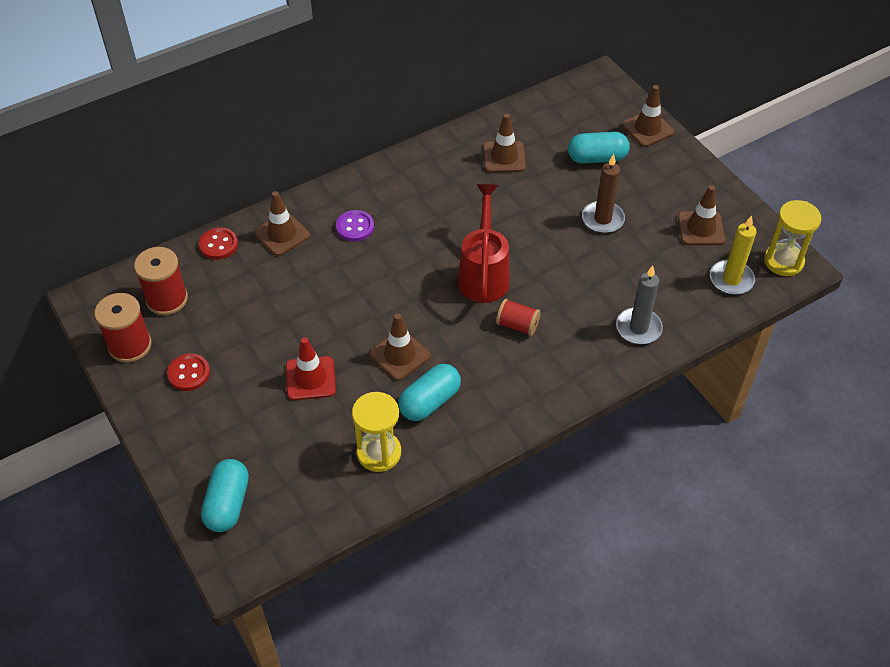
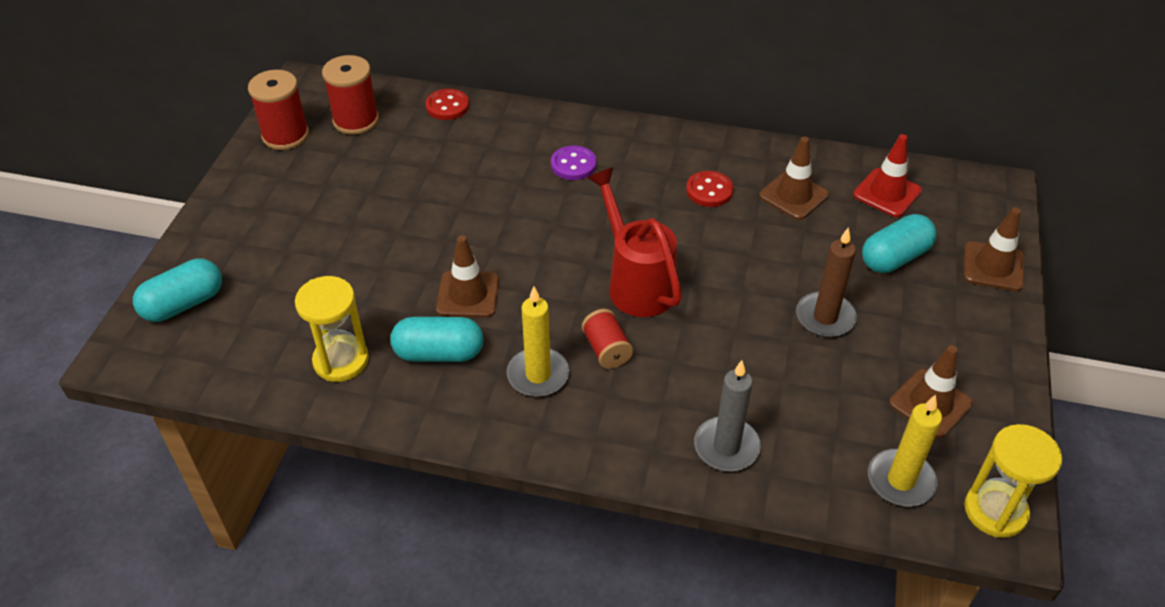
camera: 45 degrees right, 5 degrees down
(189, 373) = (295, 185): red button -> red button (709, 190)
(282, 234) = (506, 130): brown traffic cone -> none
(310, 378) = (373, 258): red traffic cone -> red traffic cone (887, 193)
(484, 274) = (636, 282): red watering can -> red watering can turned 75 degrees counterclockwise
(500, 368) = (538, 375): none -> yellow candle
(597, 158) = (894, 257): turquoise capsule -> turquoise capsule turned 75 degrees counterclockwise

